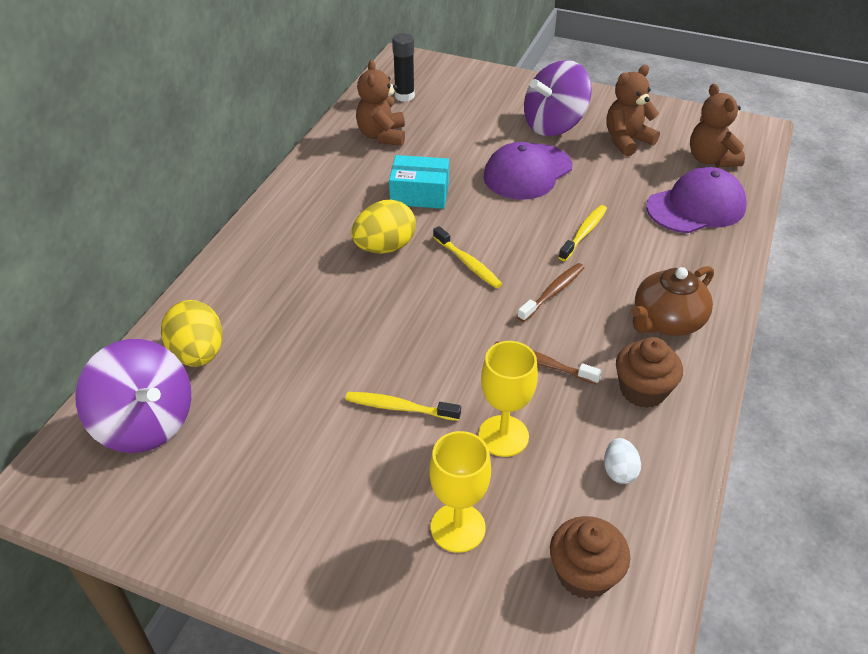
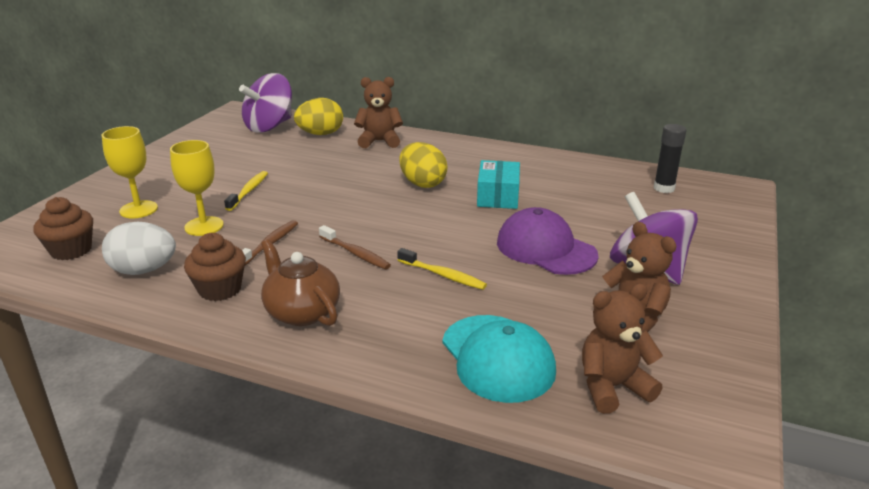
camera: 90 degrees right, 15 degrees down
(382, 136) = (586, 179): brown teddy bear -> brown teddy bear (379, 141)
(468, 263) = (399, 216): yellow toothbrush -> none
(619, 471) = (144, 270): white egg -> white egg, size x1.84
(696, 207) = (497, 358): purple cap -> turquoise cap

